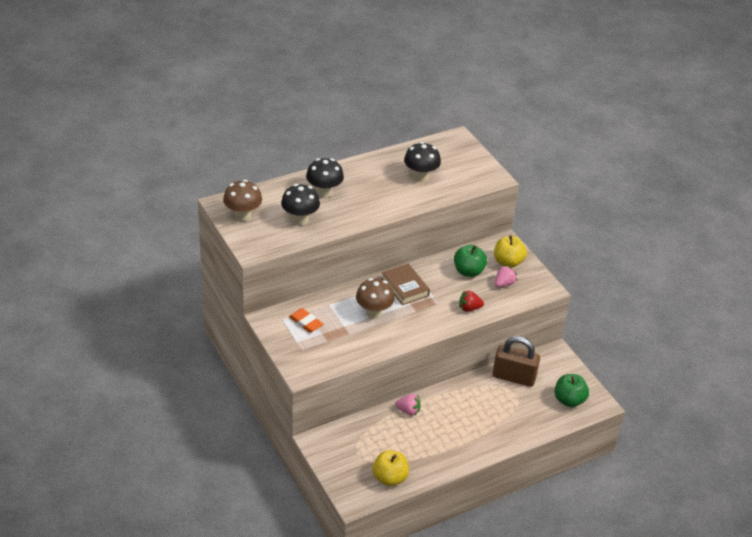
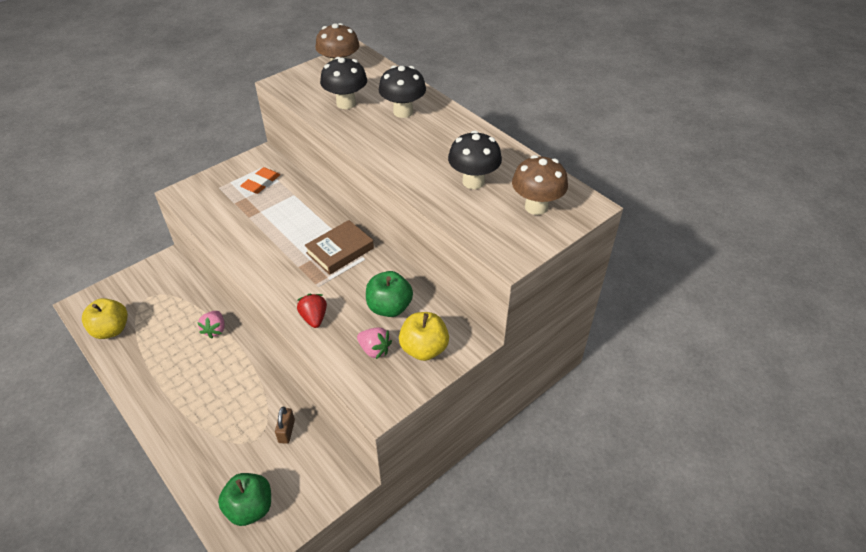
camera: 80 degrees right, 5 degrees up
(374, 313) = (287, 231): brown mushroom -> brown mushroom (536, 207)
(514, 377) = (286, 431): brown padlock -> brown padlock, size x0.48

